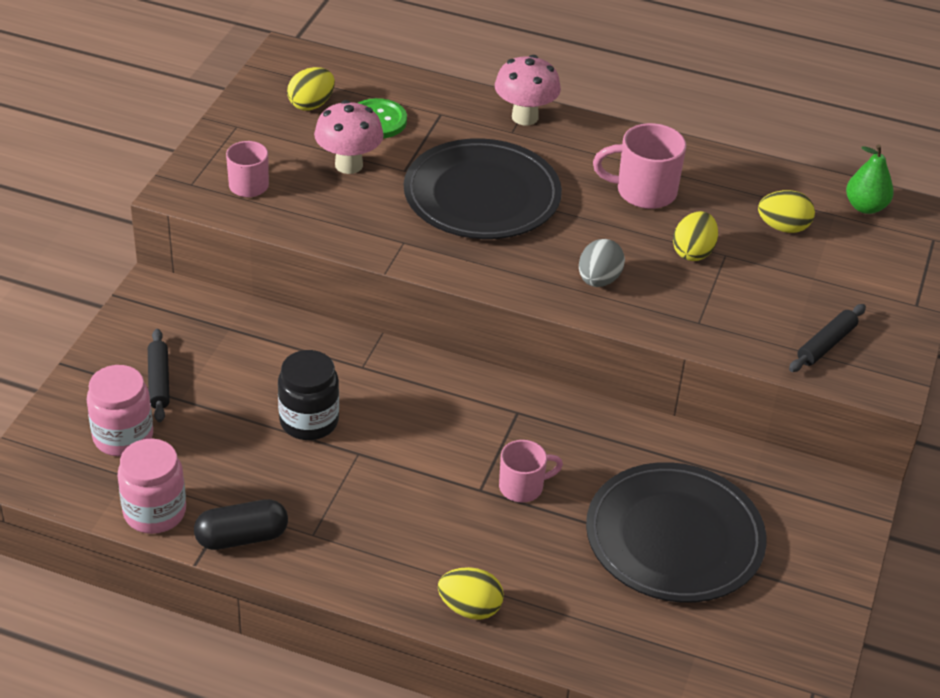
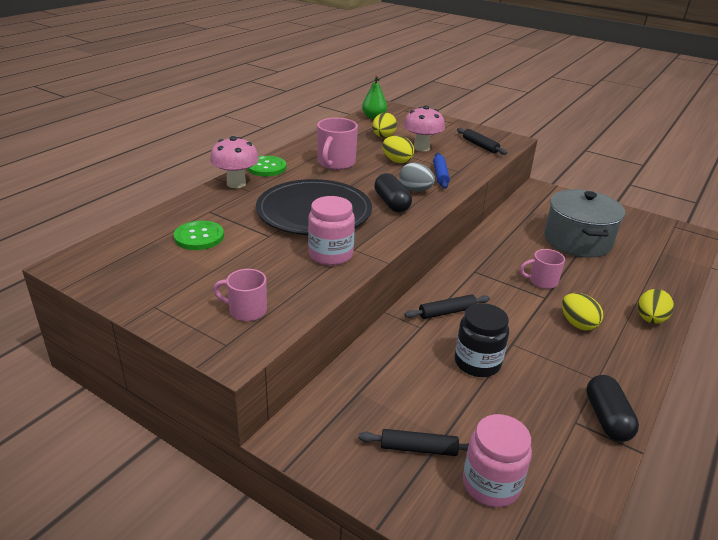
camera: 75 degrees left, 10 degrees down
(154, 512) = (586, 471): pink jar -> pink jar (330, 255)
(311, 104) = (153, 263): yellow egg -> yellow egg (577, 324)
(349, 165) = (248, 258): pink mushroom -> pink mushroom (421, 148)
(403, 388) = (447, 312): none -> black rolling pin
(522, 487) = (542, 281): pink mug -> pink mug turned 90 degrees counterclockwise
(543, 261) = (392, 203): none -> black capsule
(589, 132) = (266, 167): none -> green button
(668, 303) = (440, 175): none -> blue rolling pin
(674, 537) = (577, 241): black plate -> grey pot

